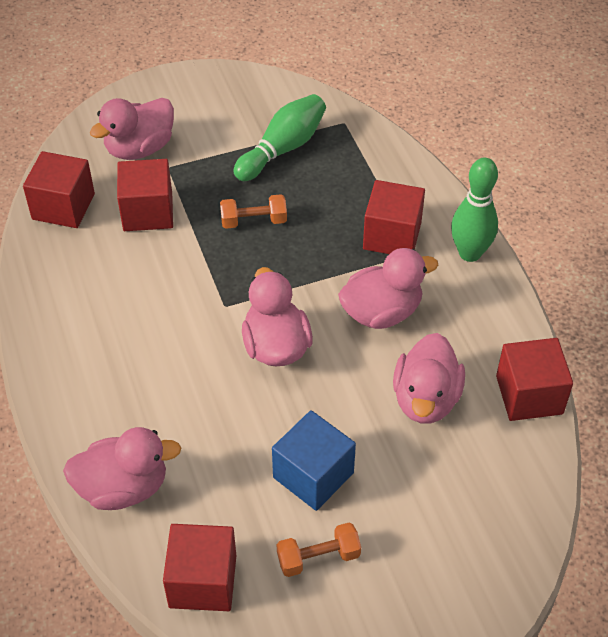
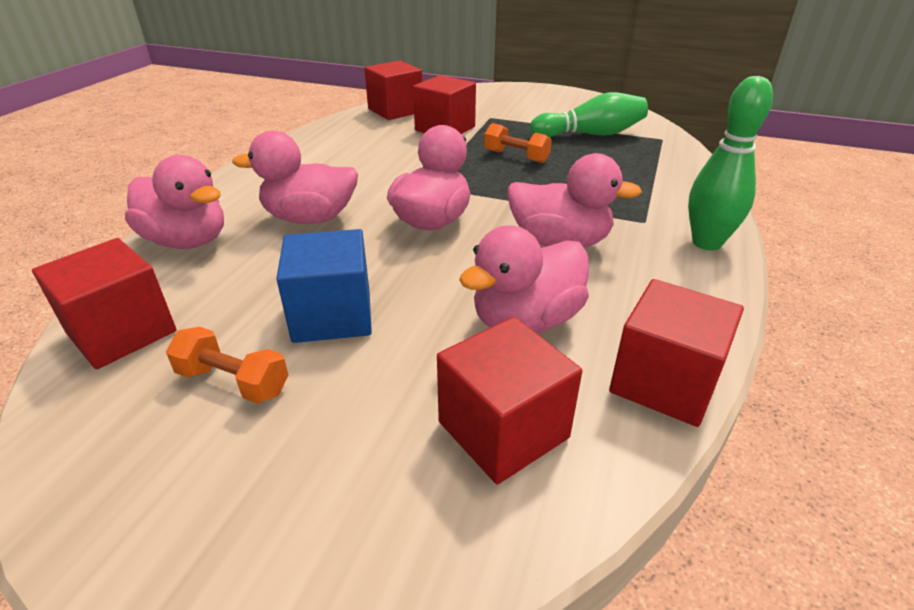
camera: 40 degrees right, 15 degrees down
(139, 148) = (483, 105): pink duck -> pink duck (310, 218)
(392, 236) = (631, 204): red cube -> red cube (503, 430)

